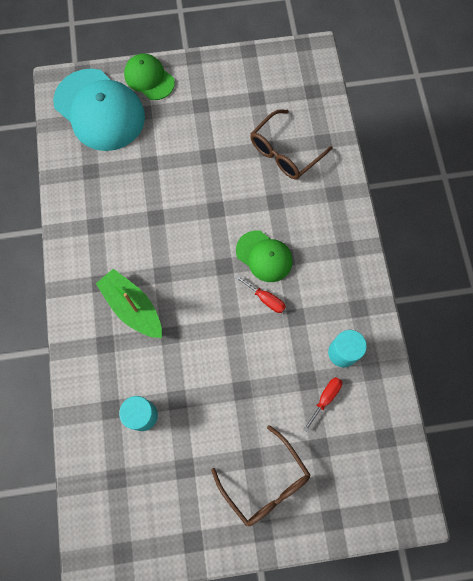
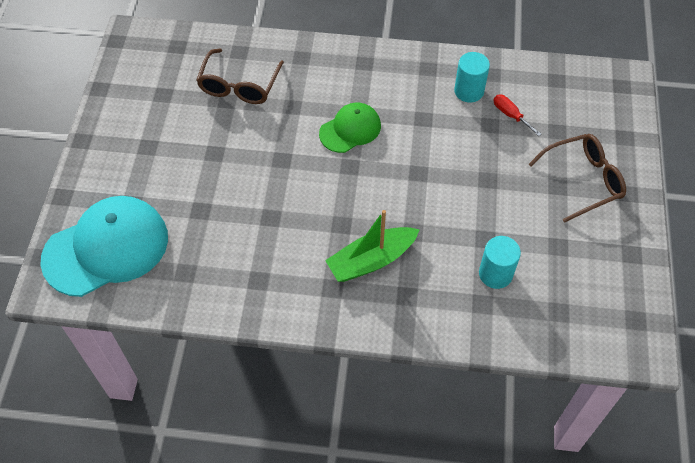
camera: 75 degrees left, 15 degrees down
(149, 78) = (88, 189): green cap -> none
(265, 299) = (397, 139): red screwdriver -> none
(284, 152) = (239, 86): brown glasses -> brown glasses turned 45 degrees clockwise

